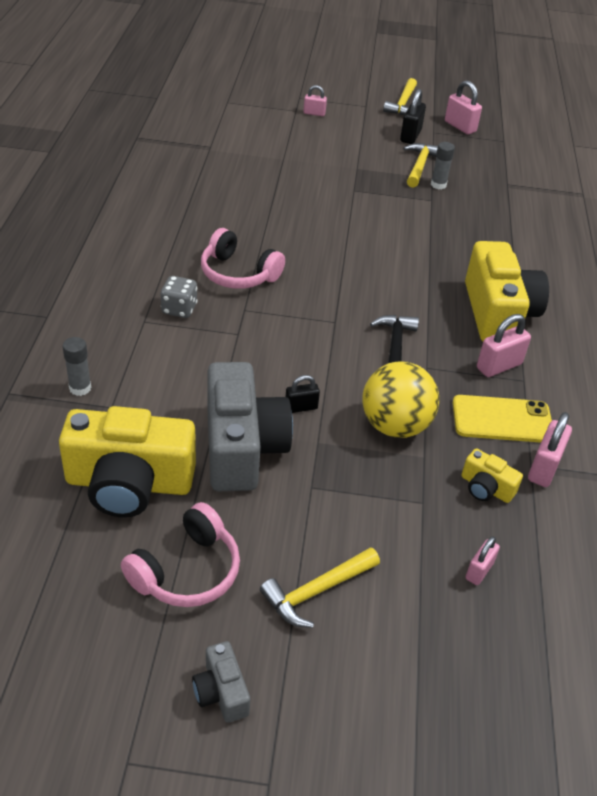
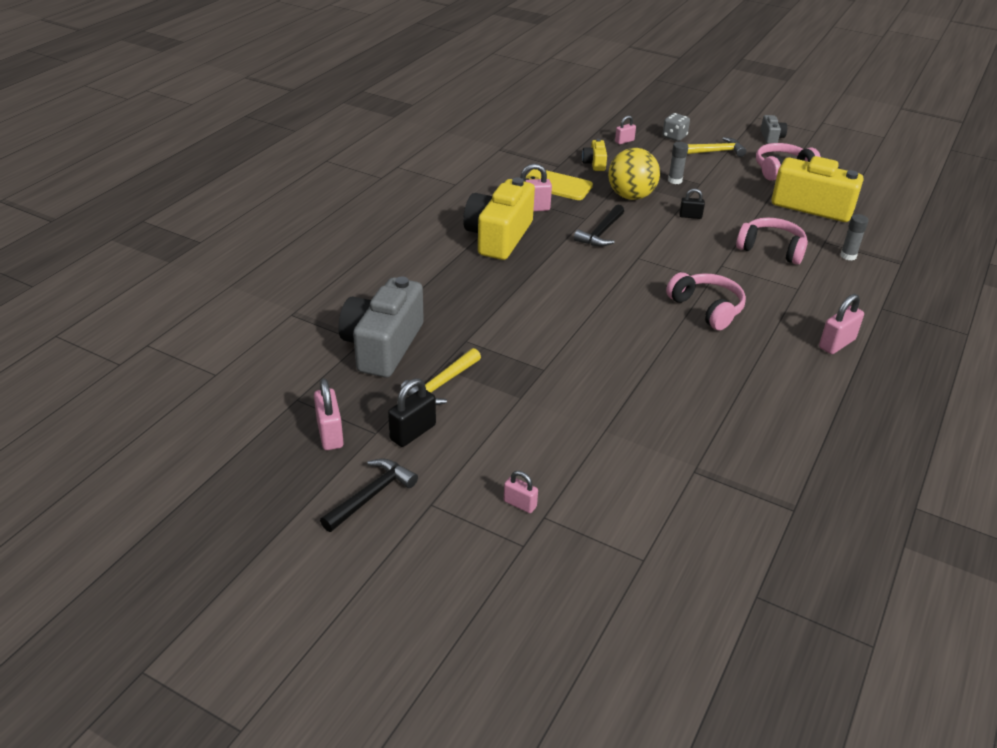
camera: 155 degrees left, 5 degrees down
(179, 309) = (767, 291): grey dice -> grey dice (674, 137)
(182, 374) = (771, 249): none -> pink headphones
(242, 447) = (737, 206): grey camera -> grey camera (383, 346)
(403, 104) = (371, 495): yellow hammer -> black hammer
(438, 185) = (442, 356): grey glue stick -> grey glue stick (675, 180)
(486, 488) = (594, 163): yellow camera -> yellow camera turned 150 degrees counterclockwise
(544, 468) = (551, 163): pink padlock -> pink padlock (836, 344)

